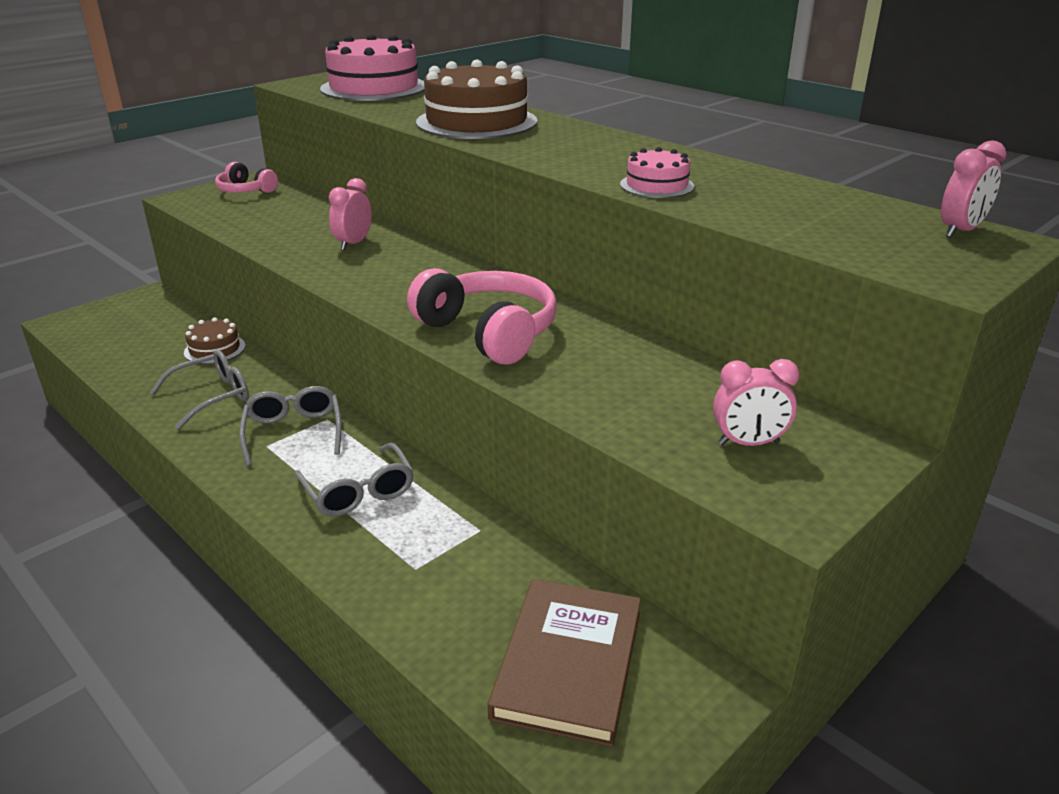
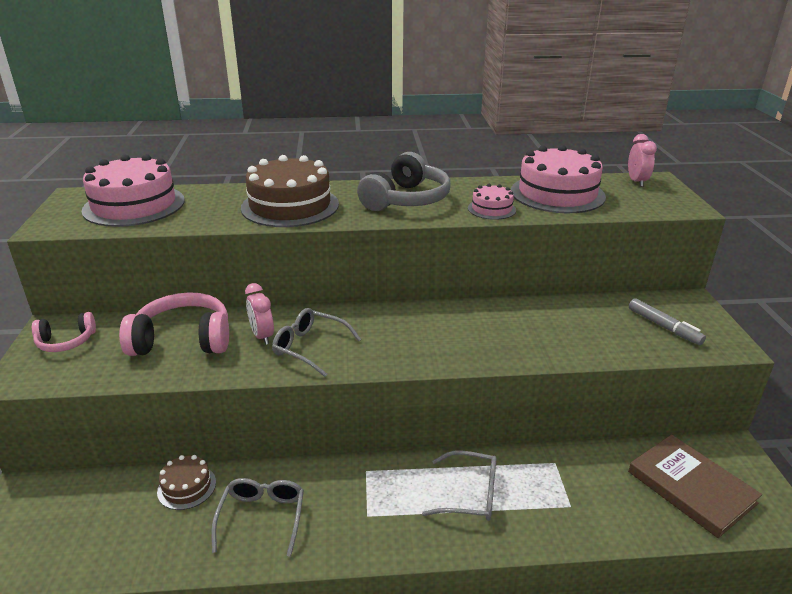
camera: 50 degrees left, 0 degrees up
(293, 433) = (366, 494): grey glasses -> grey glasses (311, 348)
(489, 332) = (468, 343): pink headphones -> pink headphones (183, 340)
(591, 150) = (406, 200): none -> grey headphones
(748, 443) = (664, 327): pink clock -> grey marker
(788, 201) = (557, 194): none -> pink cake

